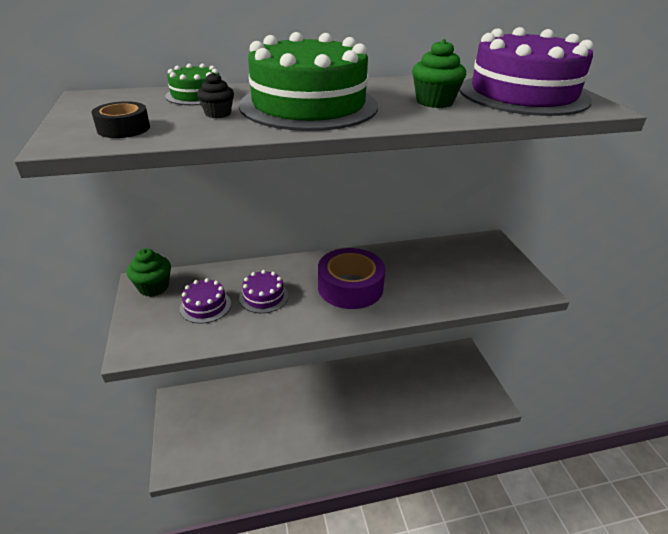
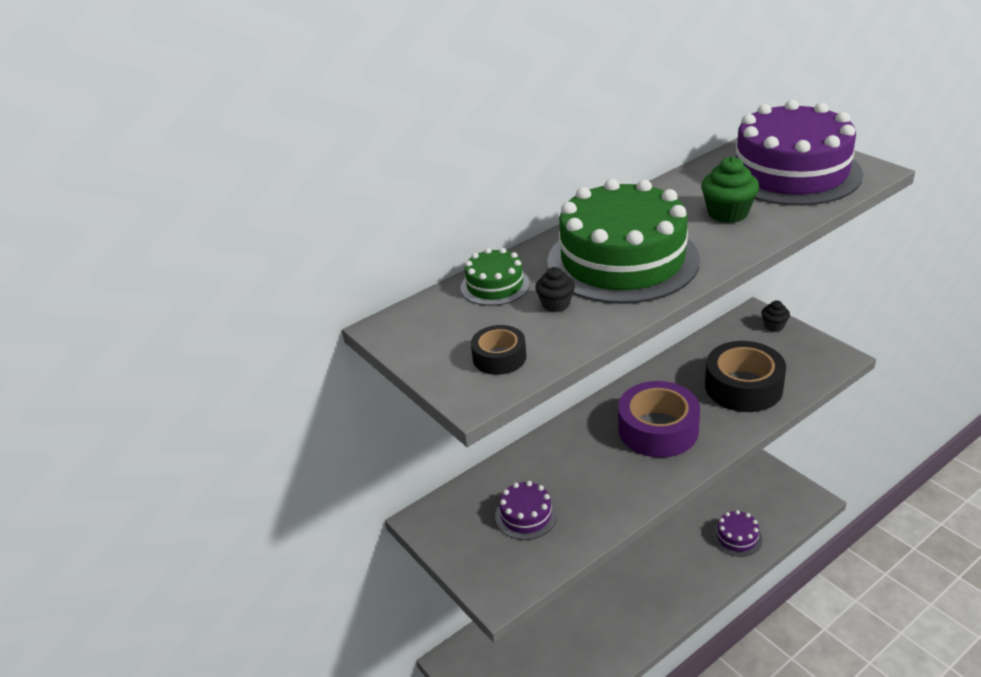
camera: 20 degrees left, 0 degrees up
(153, 287) = (444, 519): green cupcake -> none
(264, 297) = (578, 478): purple cake -> purple cake (737, 537)
(440, 282) = (743, 387): none -> black tape
(500, 252) = (774, 326): none -> black cupcake

